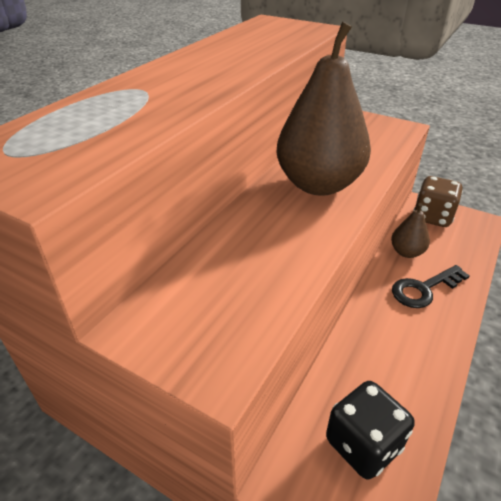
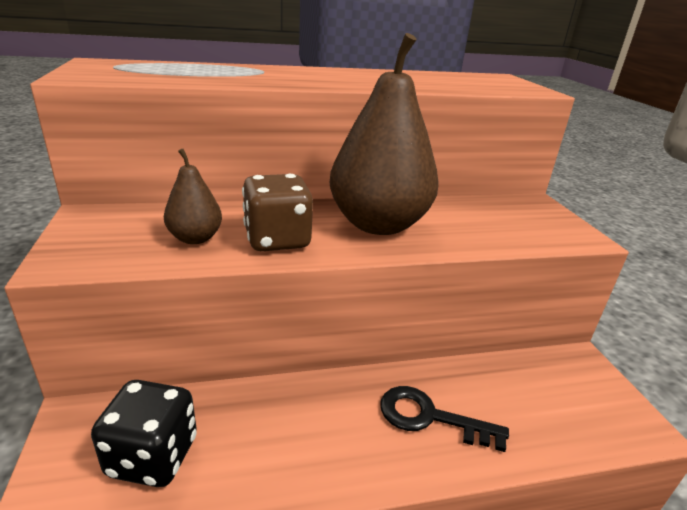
camera: 45 degrees right, 10 degrees down
(406, 252) = (473, 378): brown pear -> brown pear (195, 238)
(432, 217) = (570, 375): brown dice -> brown dice (277, 240)

